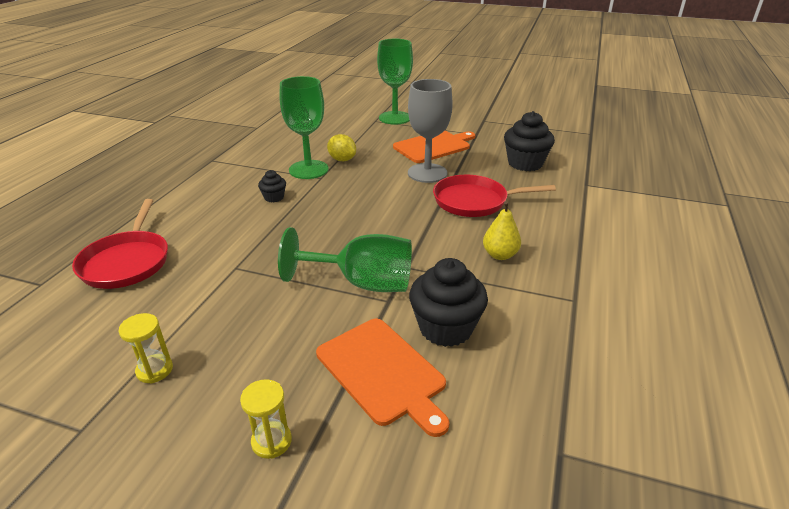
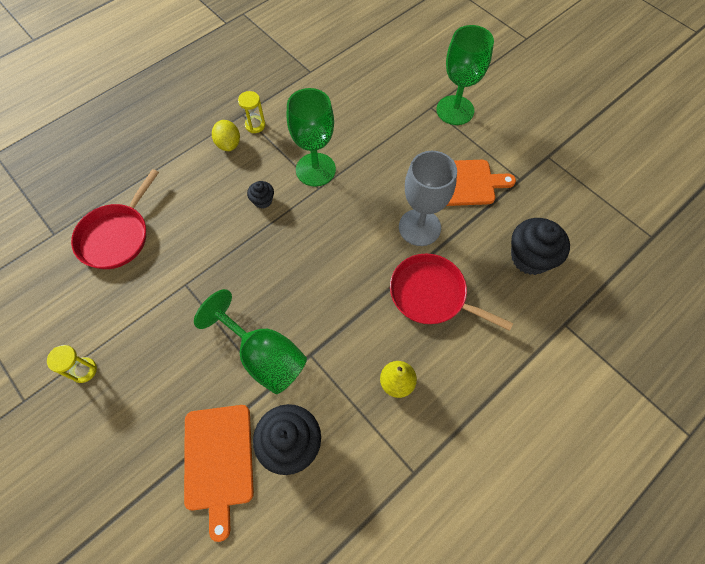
camera: 30 degrees right, 30 degrees up
(271, 441) = (118, 479): yellow hourglass -> yellow hourglass (255, 125)
(342, 159) = (355, 166): yellow lemon -> yellow lemon (228, 144)

